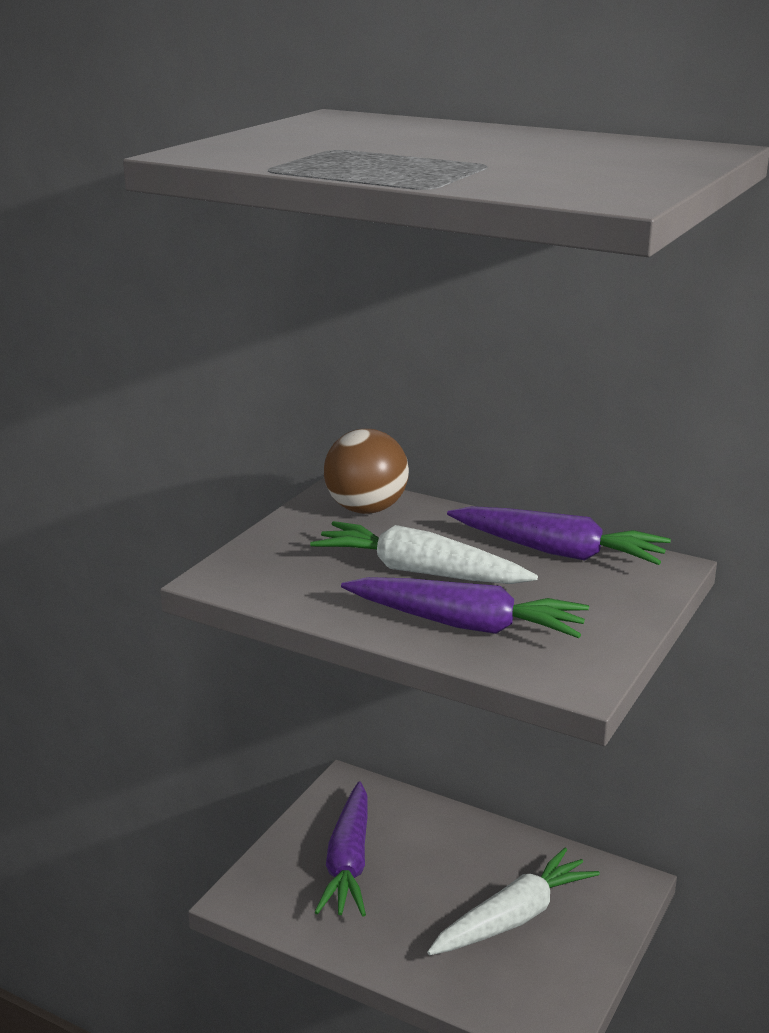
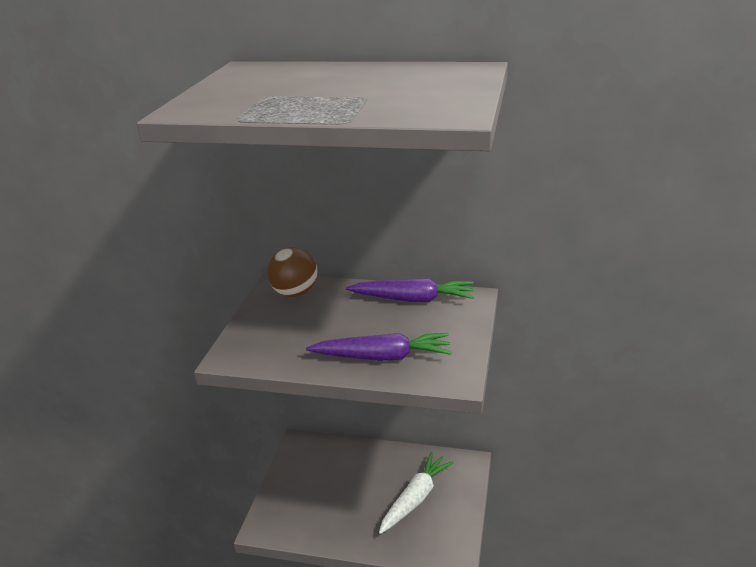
camera: 15 degrees left, 5 degrees up
(348, 862) = (315, 489): purple carrot -> none
(419, 571) = (342, 328): white carrot -> none

